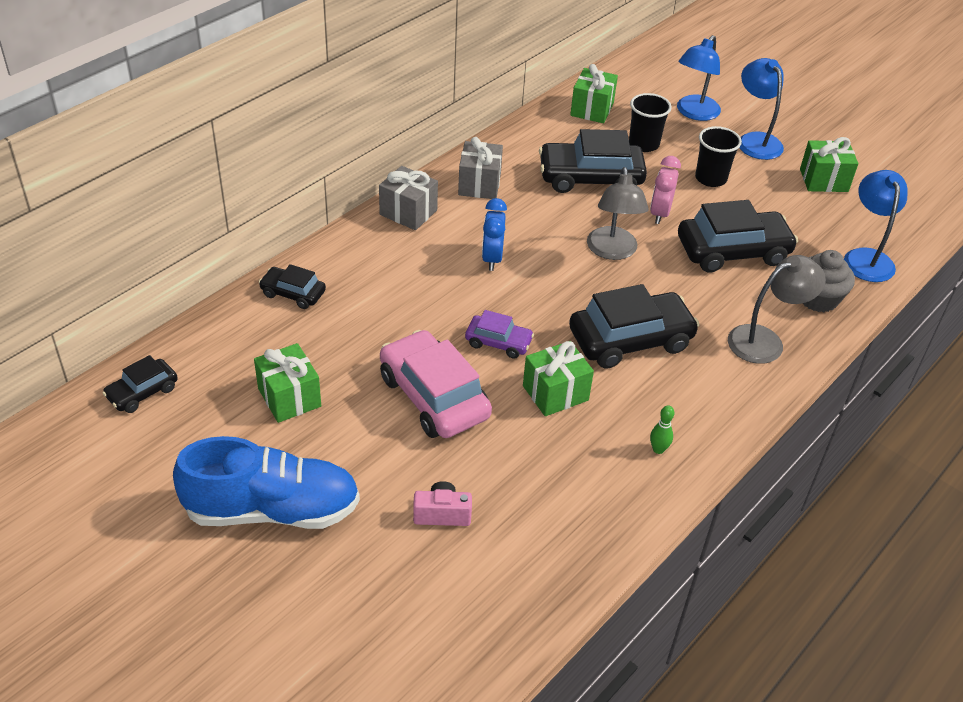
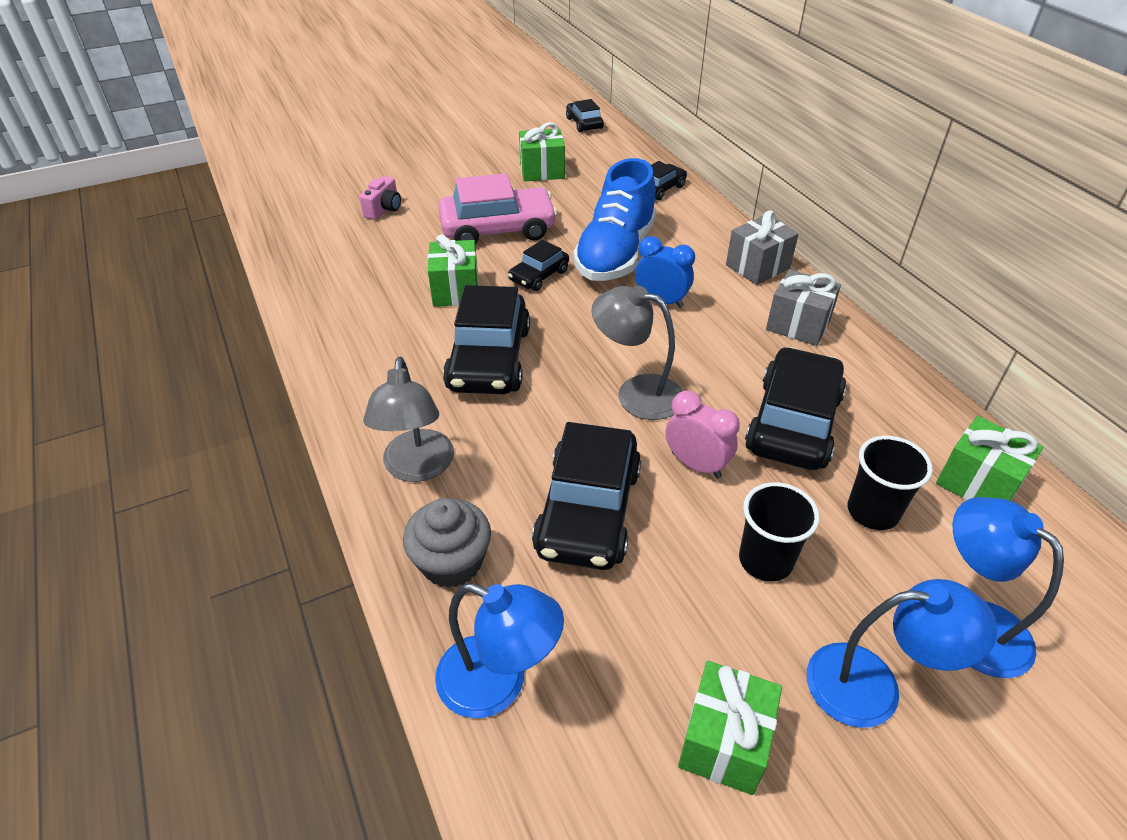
camera: 115 degrees right, 0 degrees up
(272, 510) = (445, 152): blue shoe -> blue shoe (615, 253)
(498, 342) = (539, 275): purple car -> black car
(658, 449) = (346, 329): green bowling pin -> none

